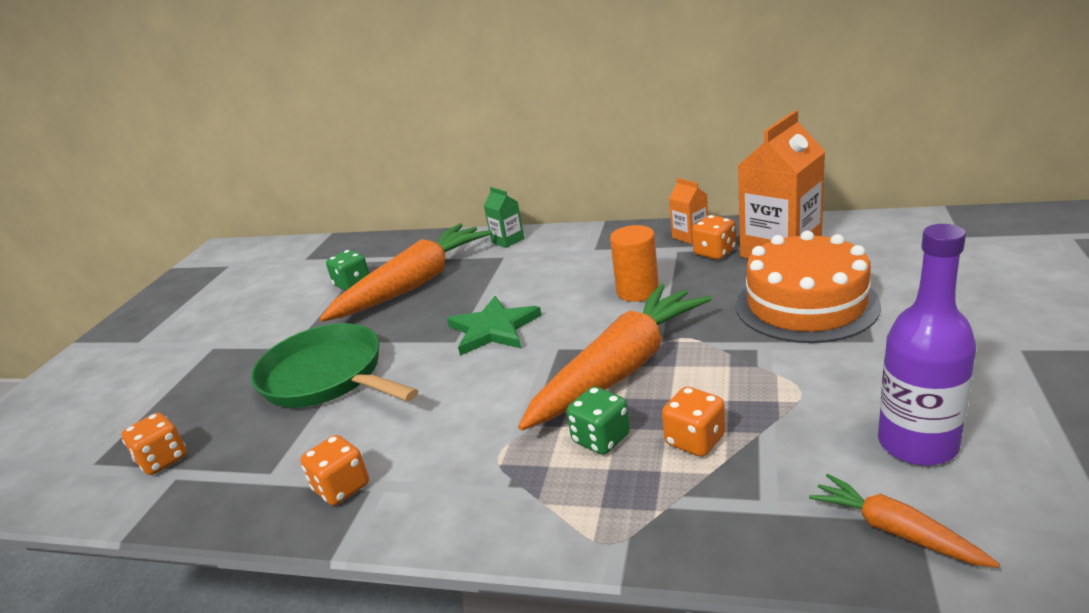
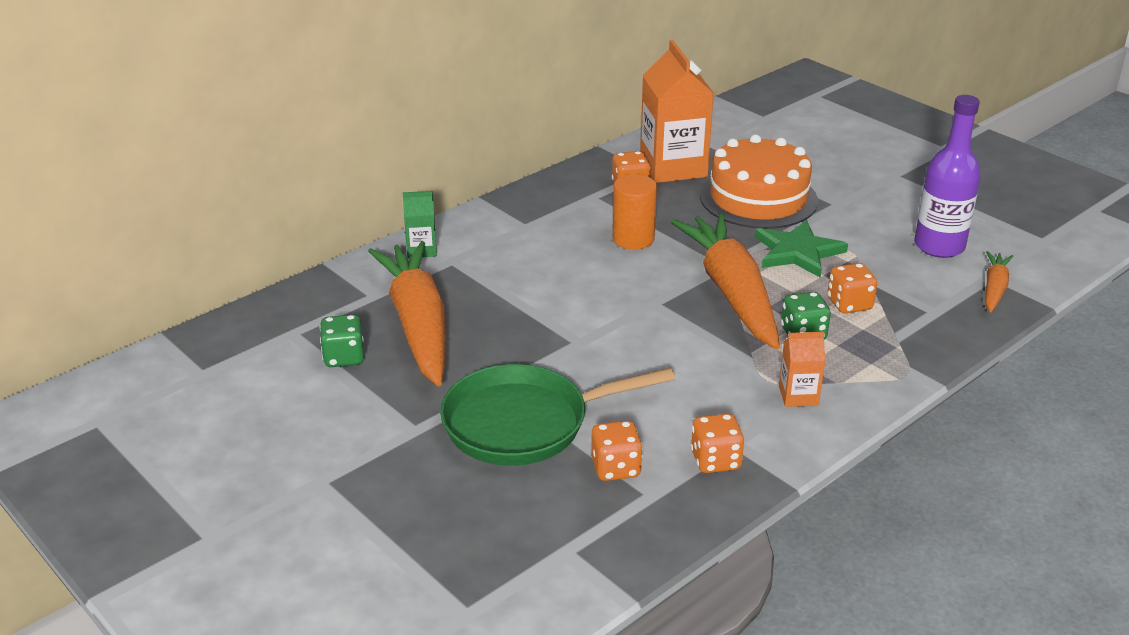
camera: 60 degrees left, 5 degrees up
(163, 460) = (531, 554): orange dice -> orange dice (616, 468)
(493, 329) = (582, 317): green star -> green star (797, 252)
(690, 236) = (584, 181): orange carton -> orange carton (798, 396)
(895, 531) = (994, 289): orange carrot -> orange carrot turned 120 degrees clockwise

